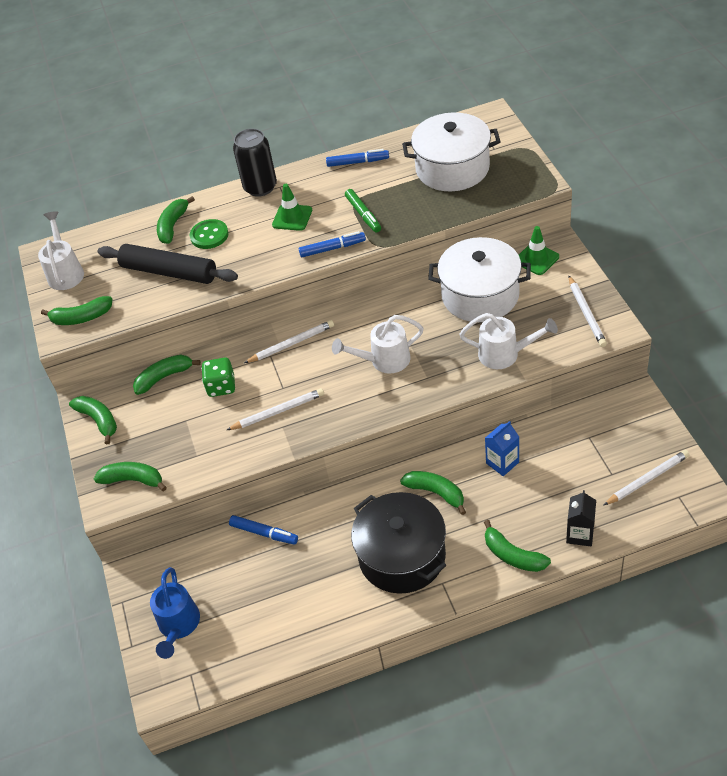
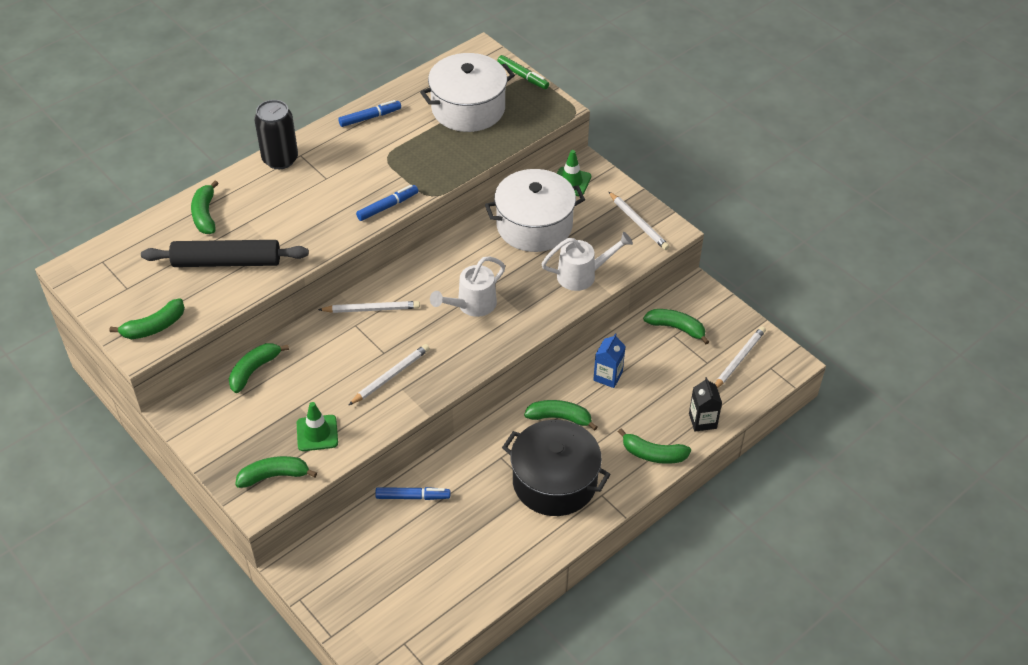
camera: 30 degrees left, 0 degrees up
(65, 272) = (109, 285): white watering can -> none
(99, 420) = (205, 428): green banana -> green banana (676, 328)
(178, 626) = (369, 604): blue watering can -> none
(209, 235) = (251, 217): green button -> none
(221, 386) = (320, 366): green dice -> none
(291, 344) = (371, 309): white pencil -> white pencil turned 45 degrees clockwise
(292, 217) = (330, 184): green traffic cone -> green traffic cone (317, 433)
(363, 214) = (402, 168): green marker -> green marker (523, 76)

